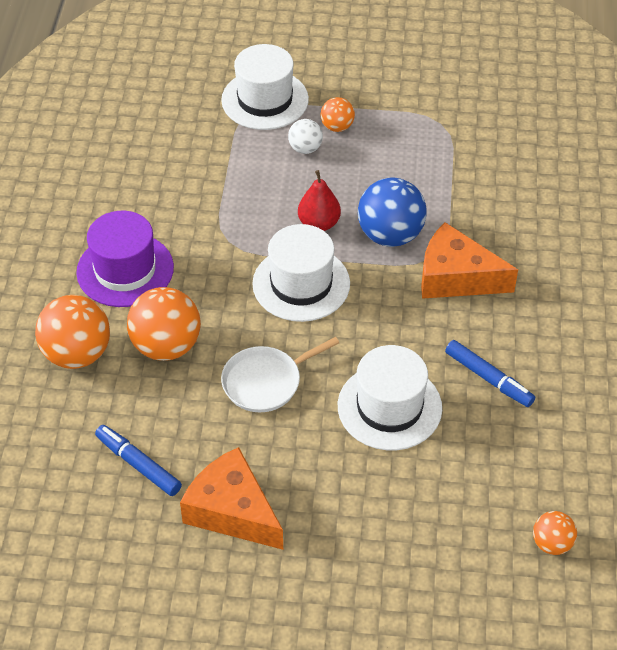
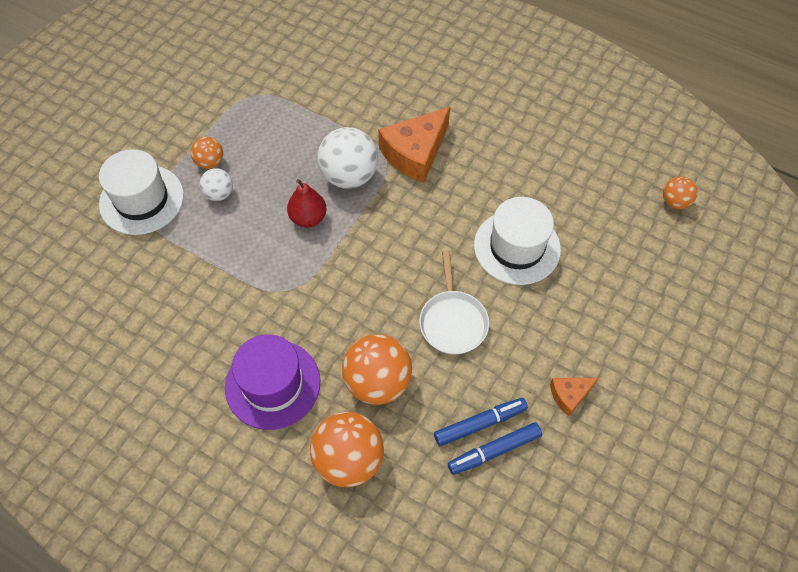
camera: 65 degrees left, 10 degrees up
(232, 511) = (569, 395): orange cheese -> orange cheese, size x0.51
(301, 284) = (365, 256): white hat -> none
(390, 235) = (349, 176): blue ball -> white ball
(488, 378) = (519, 175): blue marker -> blue marker (480, 424)

